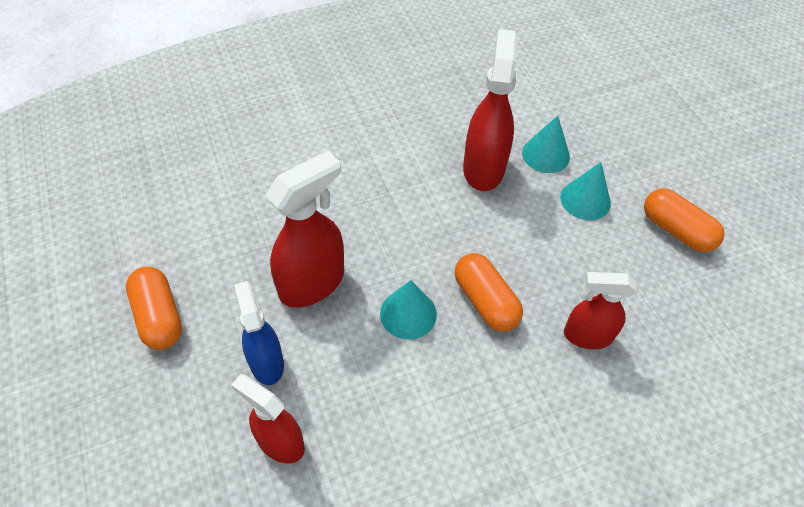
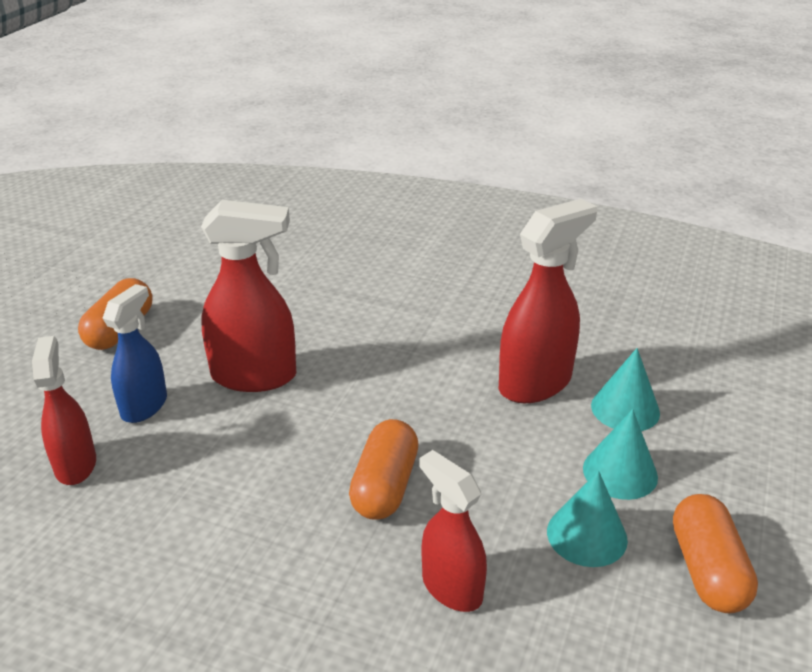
camera: 45 degrees right, 20 degrees down
(408, 314) = (300, 448): turquoise cone -> turquoise cone (587, 535)

